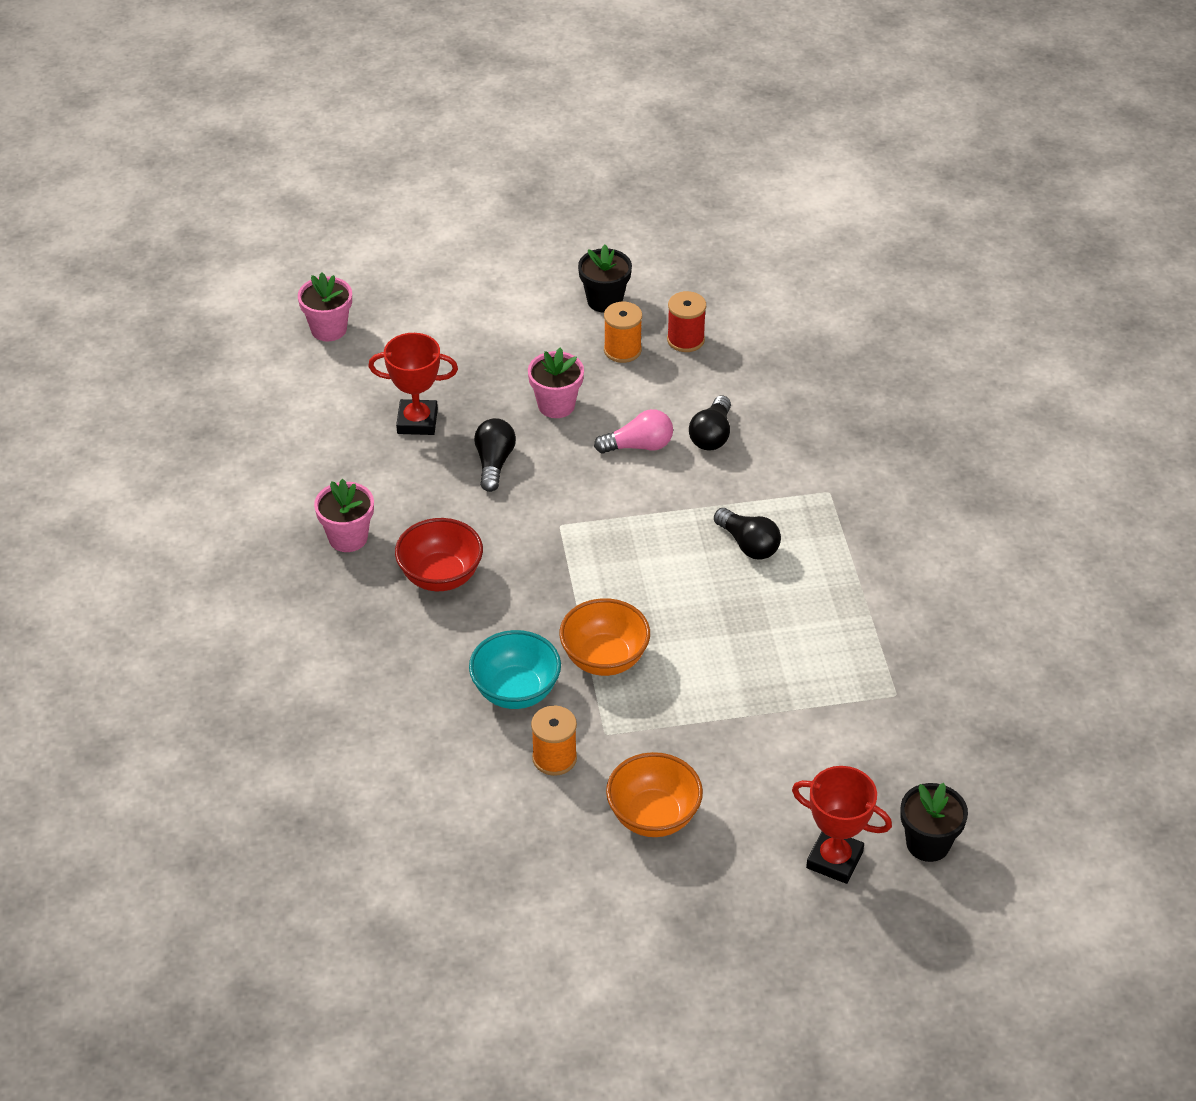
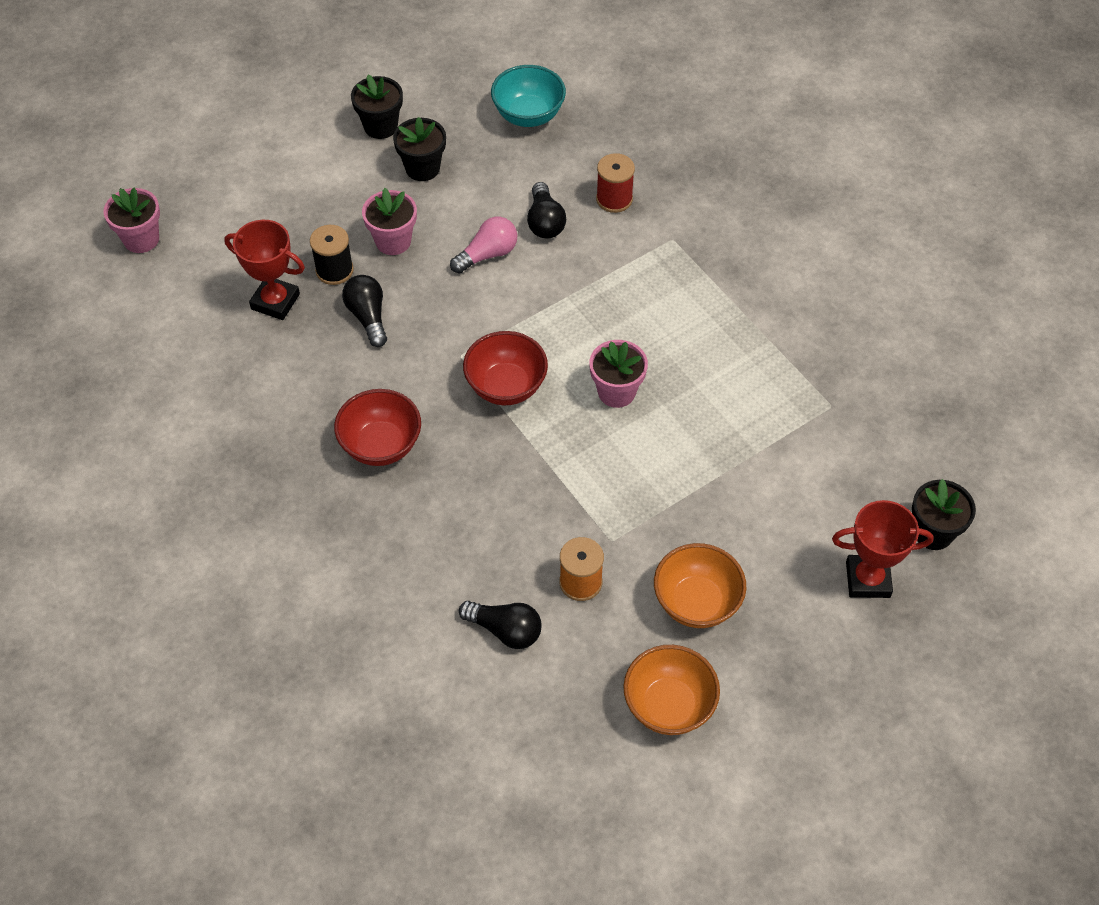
camera: 25 degrees left, 10 degrees up
(348, 538) = (274, 440): pink flower pot -> pink flower pot (616, 392)
(417, 421) = (275, 301): red trophy -> red trophy turned 45 degrees clockwise
(487, 412) = (334, 270): none -> black spool
(516, 691) = (511, 531): turquoise bowl -> turquoise bowl (528, 115)
(586, 566) = (506, 386): none -> red bowl
(604, 659) = (571, 469): orange bowl -> orange bowl (668, 705)
(622, 350) = (422, 168): orange spool -> black flower pot
(685, 340) = (472, 140): red spool -> red spool (614, 199)
(748, 544) = (633, 313): black light bulb -> black light bulb (505, 630)

